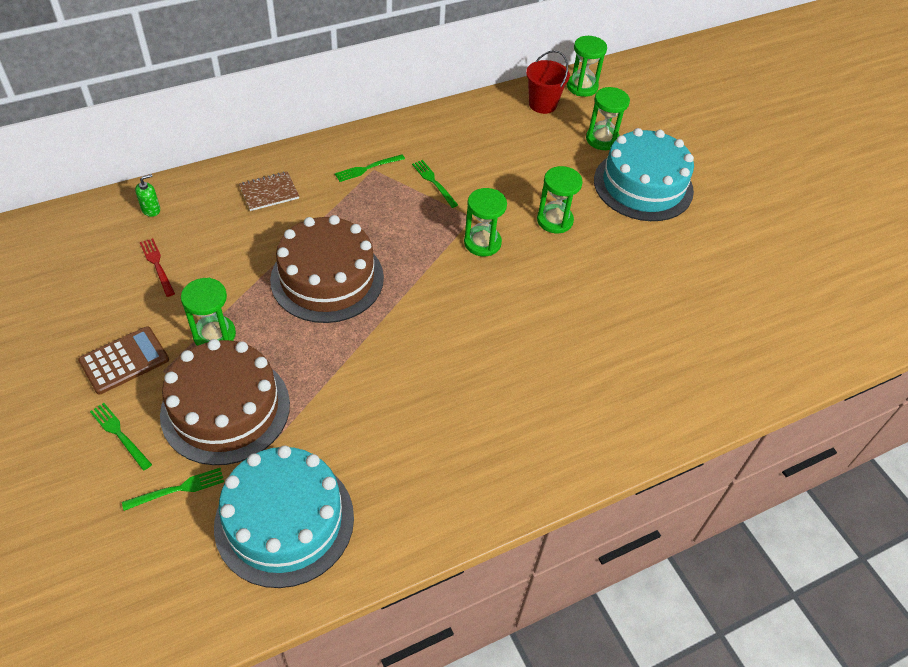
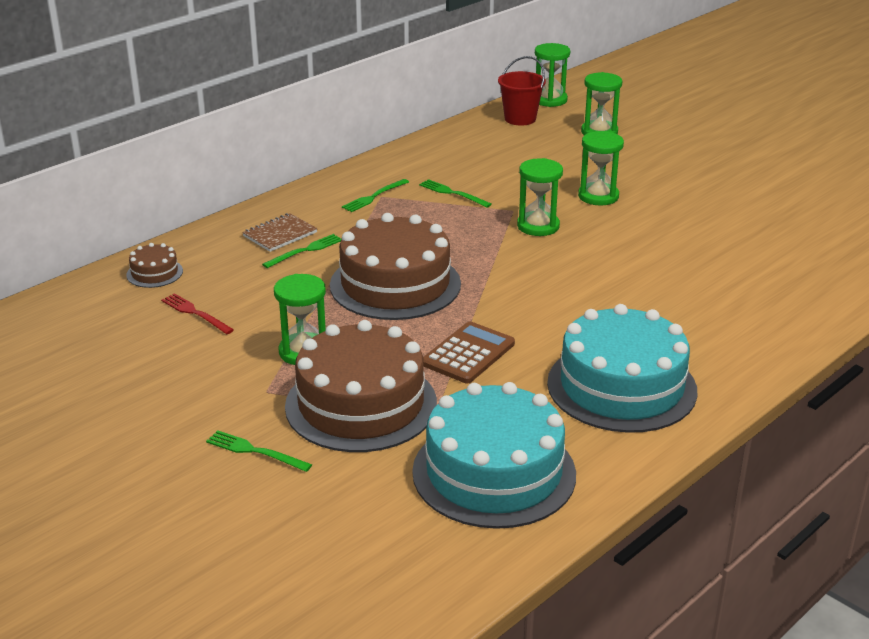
camera: 15 degrees left, 20 degrees down
(124, 360) = (215, 393): brown calculator -> brown calculator (468, 354)
(151, 210) = (154, 273): green soap dispenser -> brown cake
(178, 489) = (356, 477): green fork -> green fork (305, 251)
(643, 185) = (665, 156): turquoise cake -> turquoise cake (621, 386)

